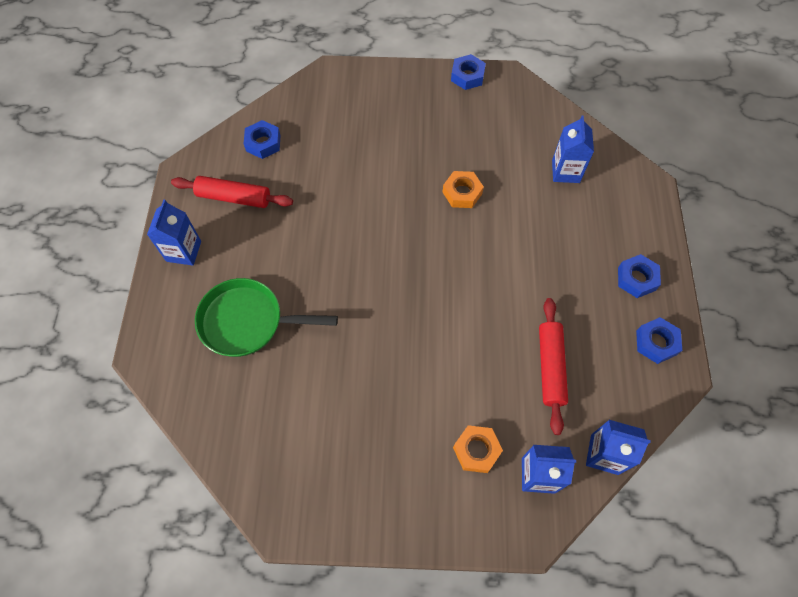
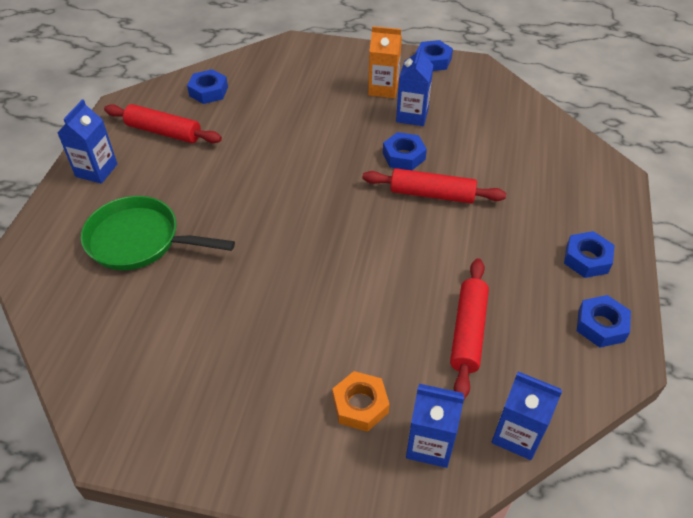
camera: 10 degrees right, 15 degrees down
(428, 116) = (383, 88): none -> orange carton
(462, 193) = (403, 156): orange nut -> blue nut
(495, 231) = (432, 194): none -> red rolling pin
(565, 171) = (522, 151): blue carton -> blue carton (412, 115)

